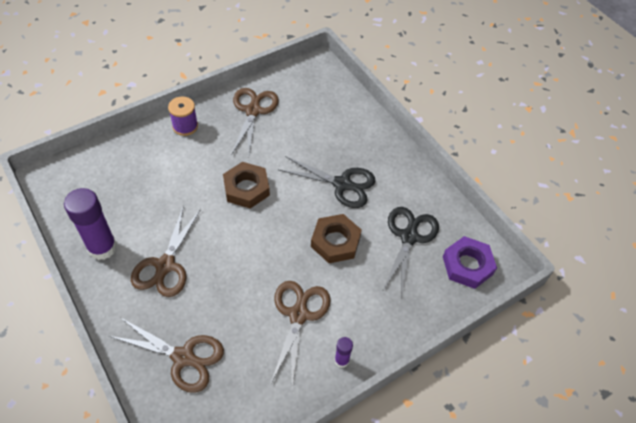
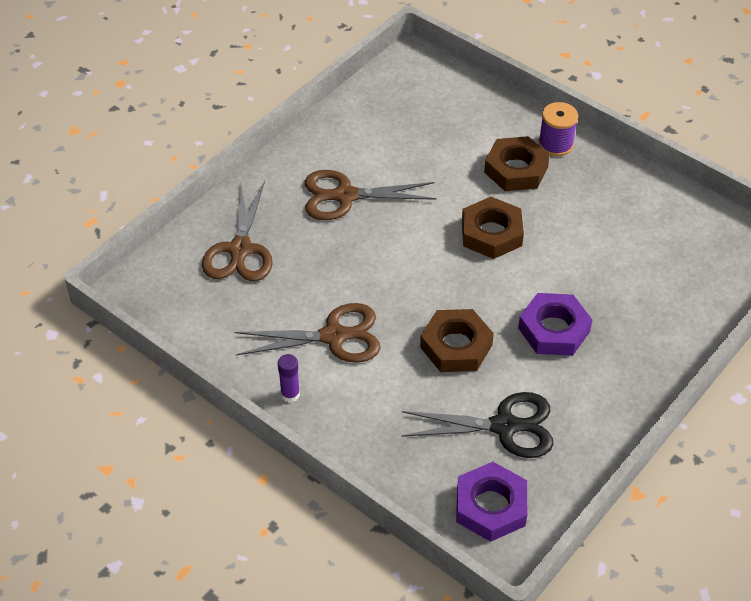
camera: 75 degrees right, 5 degrees down
(102, 247) = (344, 137): purple glue stick -> none
(196, 155) = (516, 169): none -> brown nut
(253, 111) = (624, 201): brown scissors -> none
(342, 184) = (554, 330): black scissors -> purple nut

